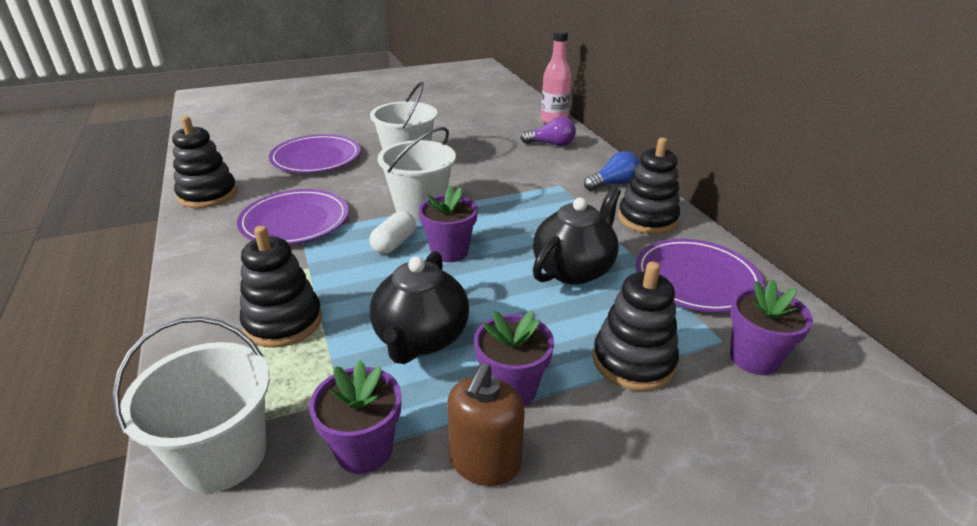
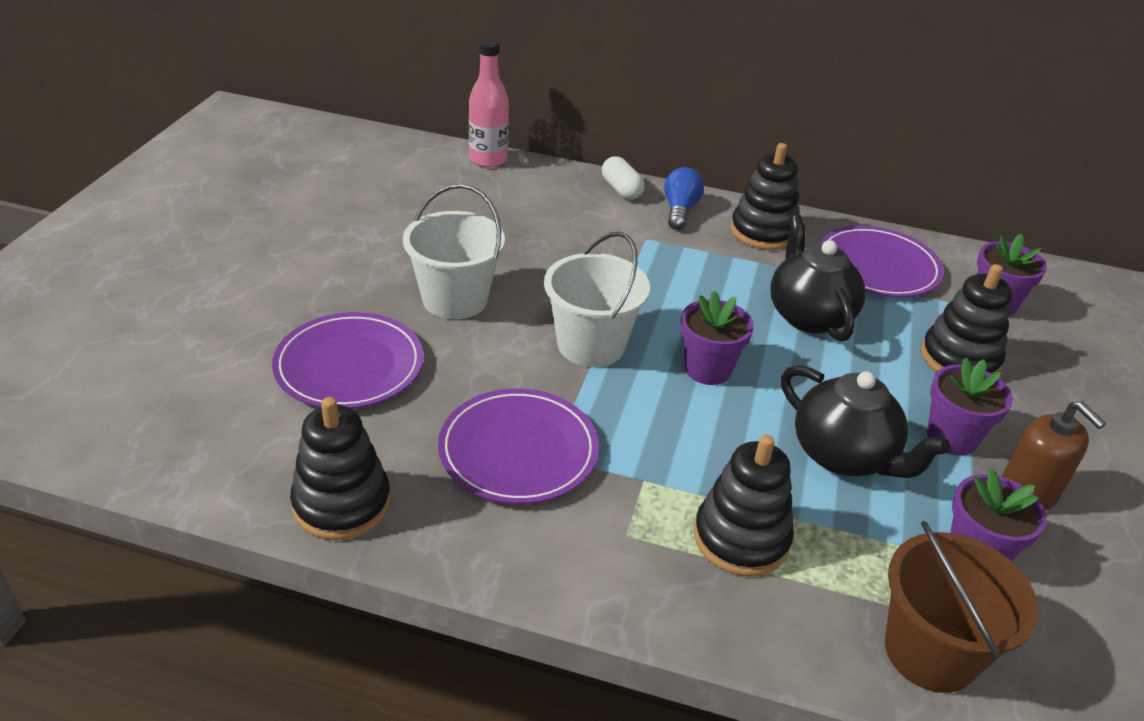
camera: 55 degrees left, 5 degrees up
(222, 455) = (930, 652): white bucket -> brown bucket
(394, 243) = (654, 398): white capsule -> white capsule (621, 190)
(551, 144) = (546, 193): purple light bulb -> none

